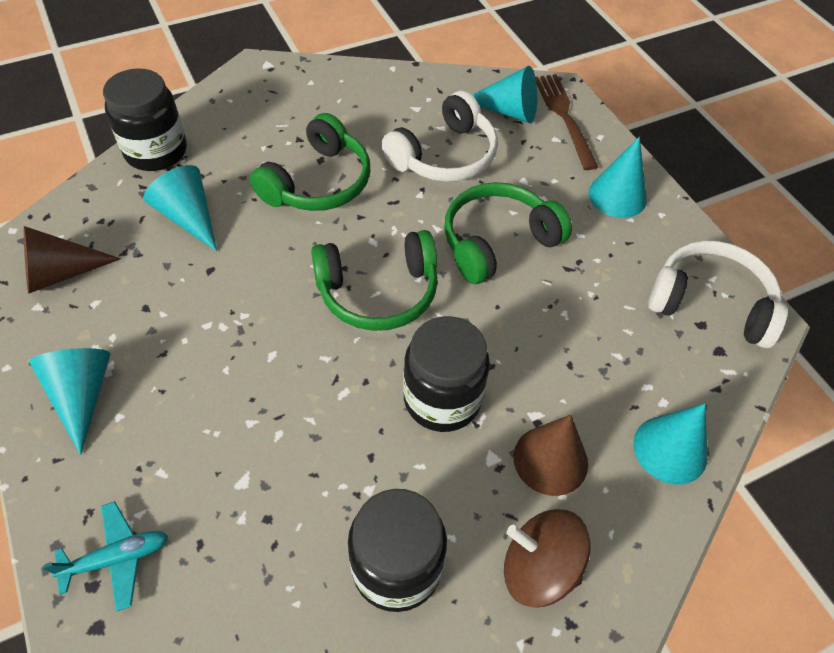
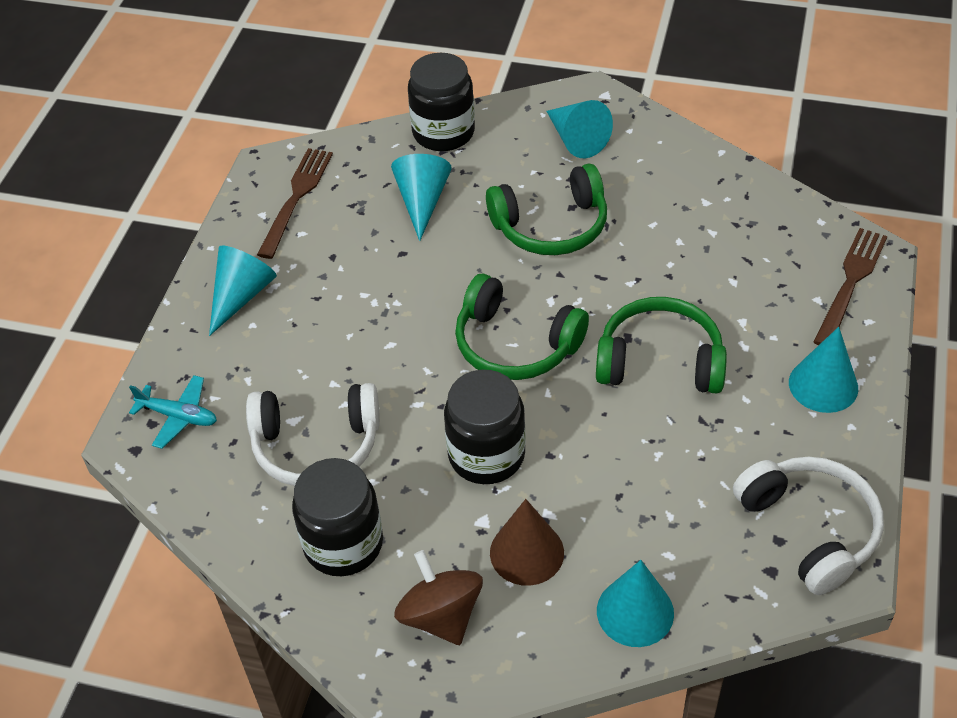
camera: 45 degrees right, 5 degrees down
(60, 273) = (296, 198): brown cone -> brown fork
(444, 156) = (688, 260): white headphones -> white headphones (316, 446)
(508, 111) = (796, 249): turquoise cone -> turquoise cone (576, 139)

